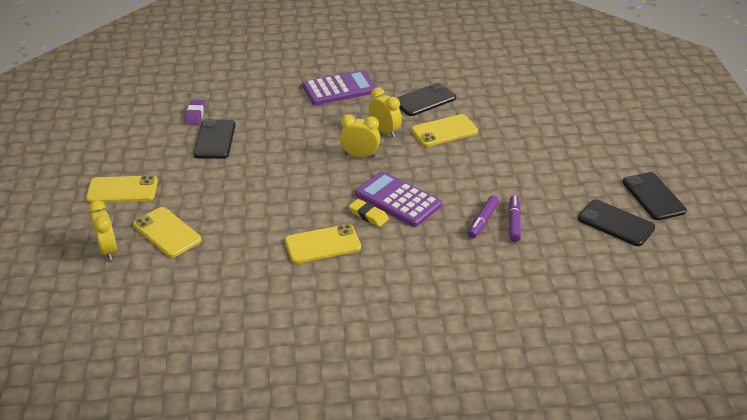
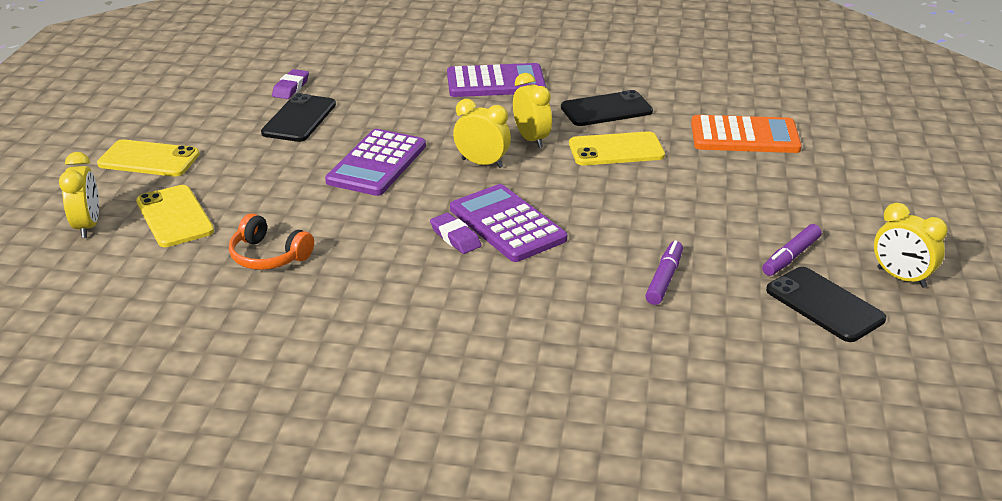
camera: 15 degrees right, 5 degrees down
(249, 251) = (268, 256): none -> orange headphones
(288, 167) = (376, 164): none -> purple calculator
(323, 244) = (372, 263): yellow phone -> none
(368, 215) = (455, 237): yellow eraser -> purple eraser
(482, 221) = (618, 270): purple marker -> purple marker (790, 257)
(522, 107) = (744, 136): none -> orange calculator
(653, 196) = (901, 278): black phone -> yellow clock

